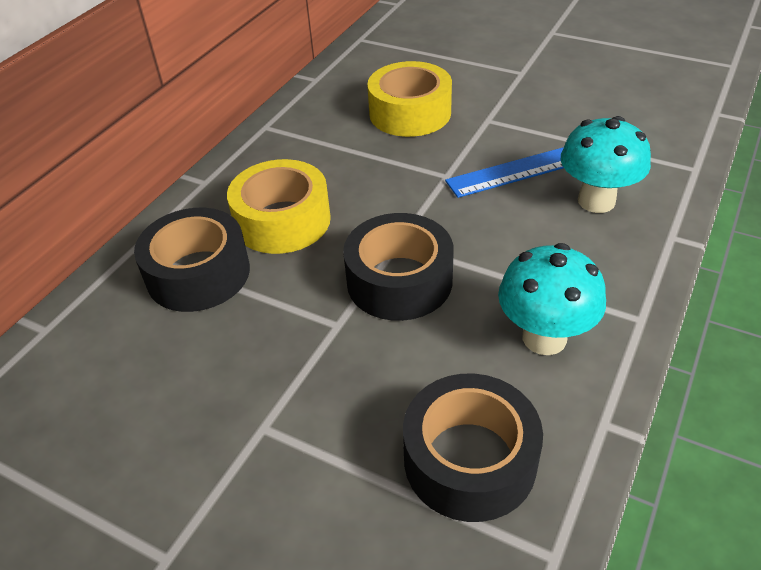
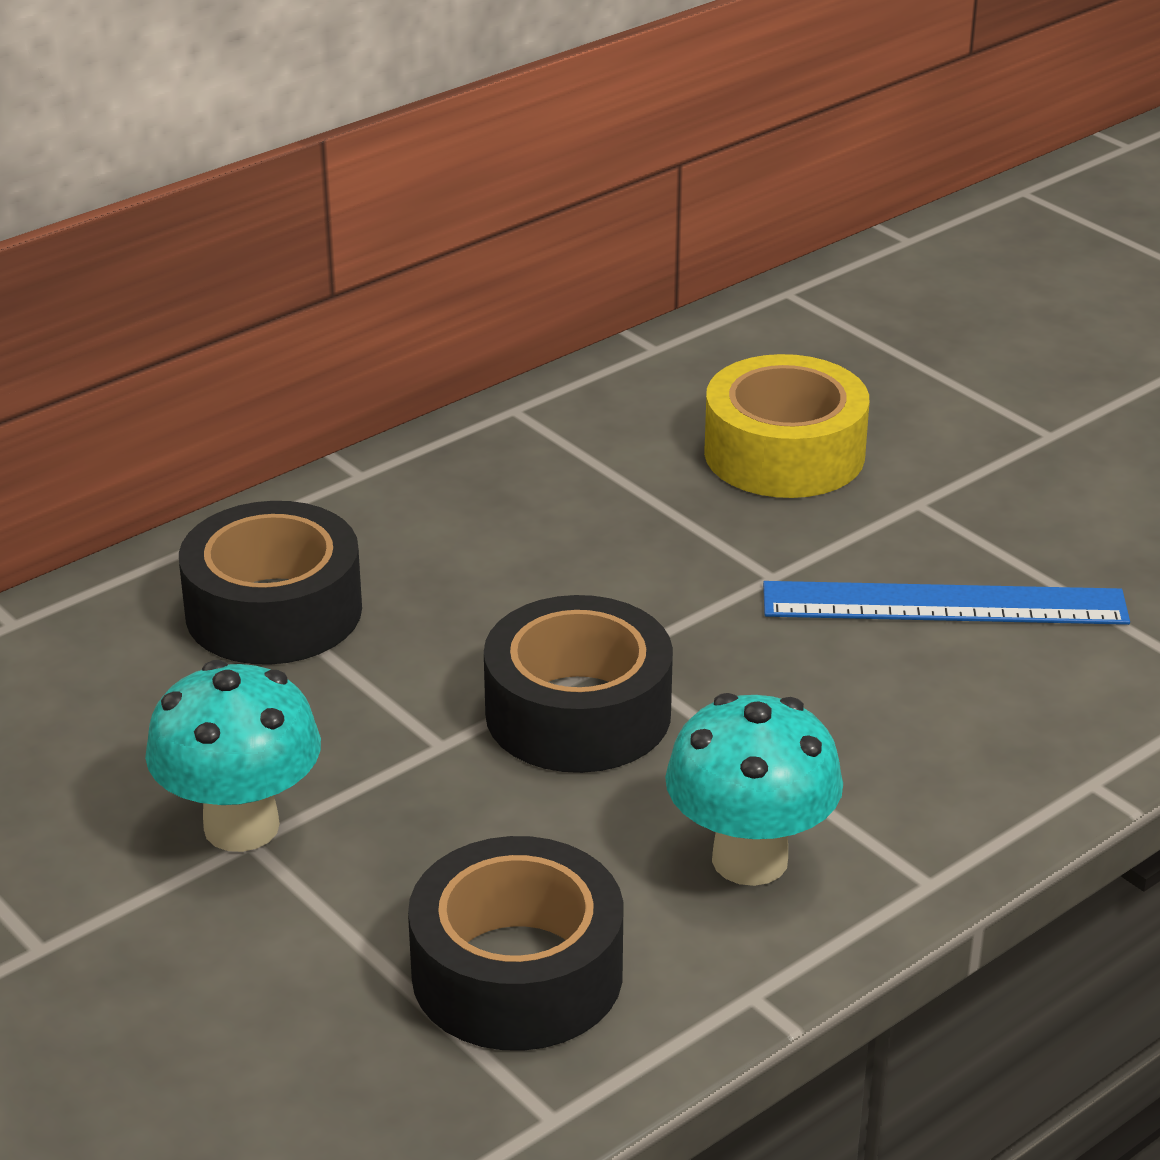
camera: 20 degrees right, 10 degrees down
(282, 221) = (450, 570): yellow tape -> none
(596, 201) = (1005, 690): turquoise mushroom -> turquoise mushroom (241, 826)

